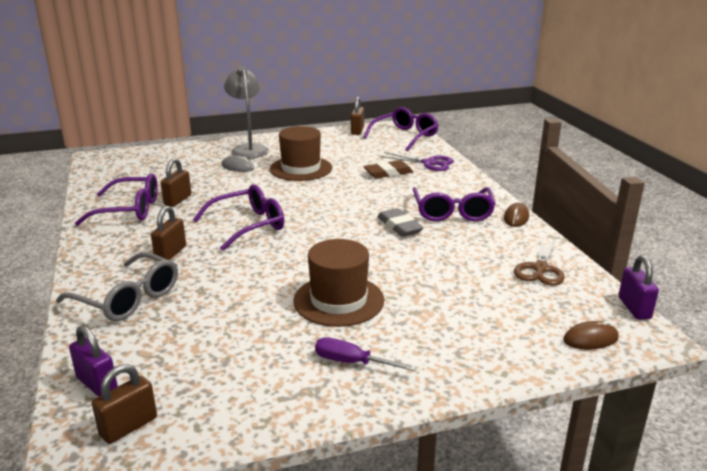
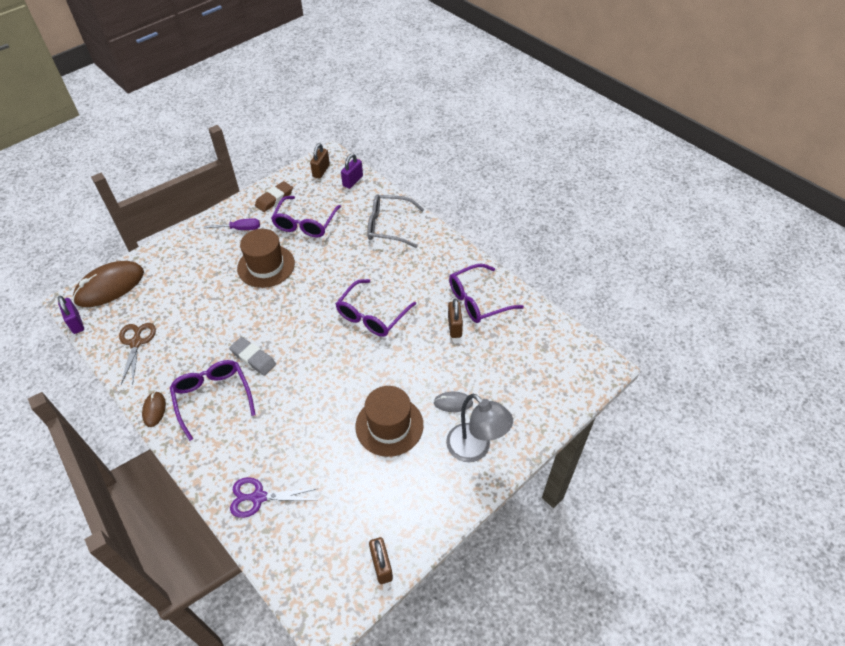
camera: 155 degrees right, 25 degrees up
(97, 384) = (353, 181): purple padlock -> purple padlock turned 75 degrees counterclockwise
(170, 253) = (400, 267): brown padlock -> none
(388, 173) = (296, 452): brown eraser -> brown eraser (274, 199)
(405, 136) = (311, 574): purple glasses -> purple glasses (305, 223)
(590, 339) = (110, 286): brown mouse -> brown mouse, size x2.08

